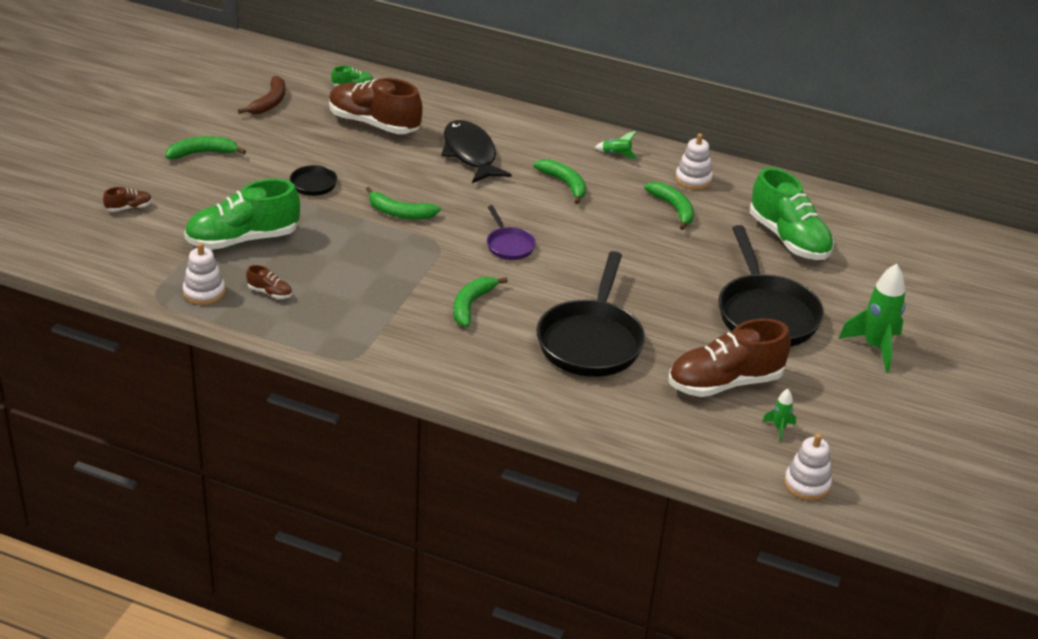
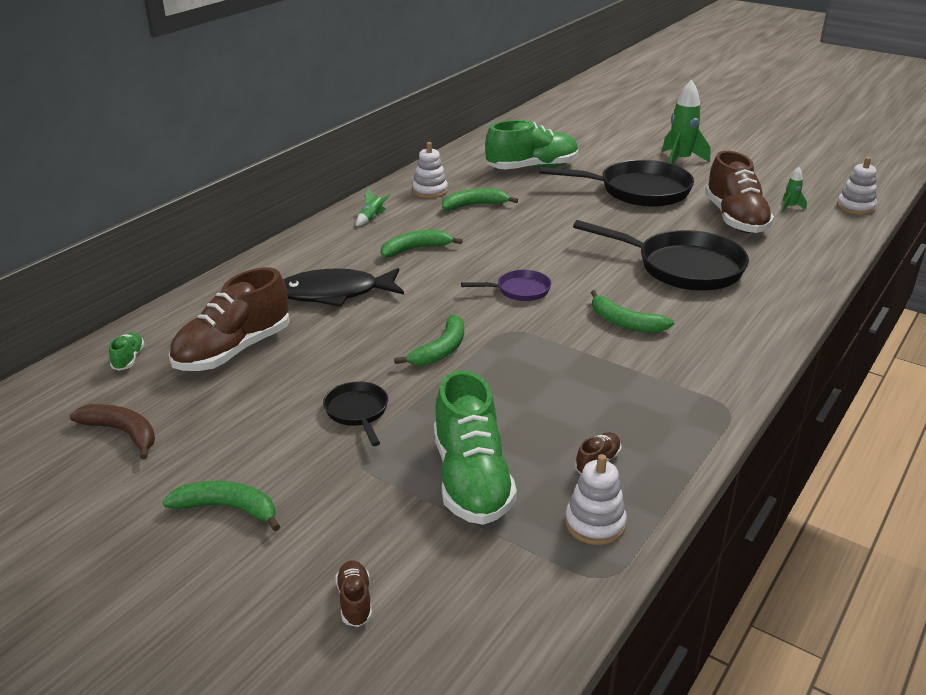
camera: 75 degrees left, 5 degrees down
(202, 153) = (228, 508): green banana -> green banana turned 105 degrees clockwise

